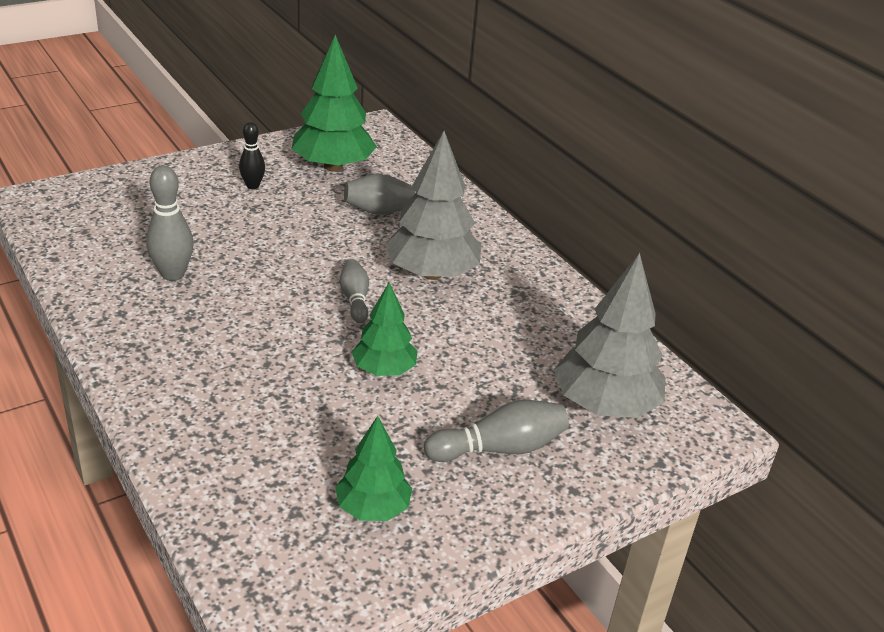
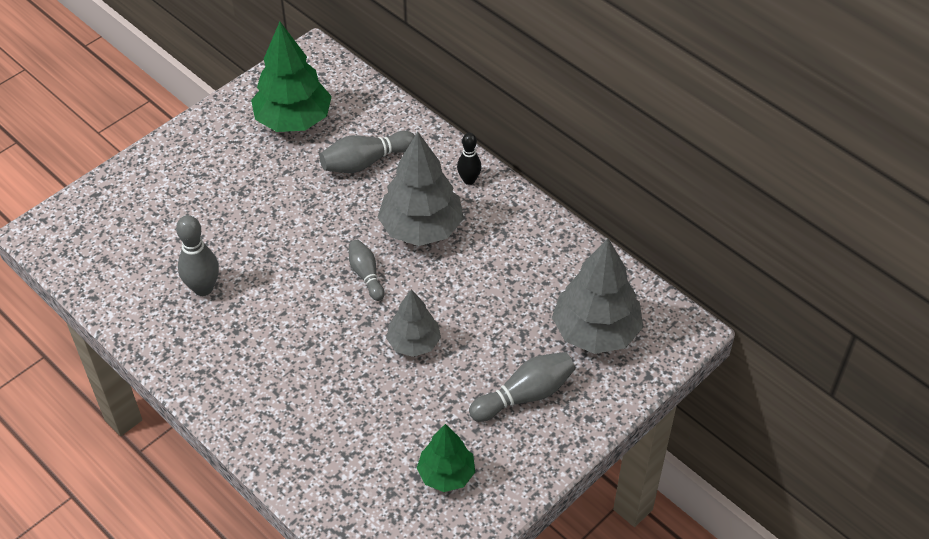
camera: 10 degrees left, 15 degrees up
(252, 186) = (230, 164): black bowling pin -> black bowling pin (469, 180)
(384, 370) = (414, 343): green tree -> grey tree

